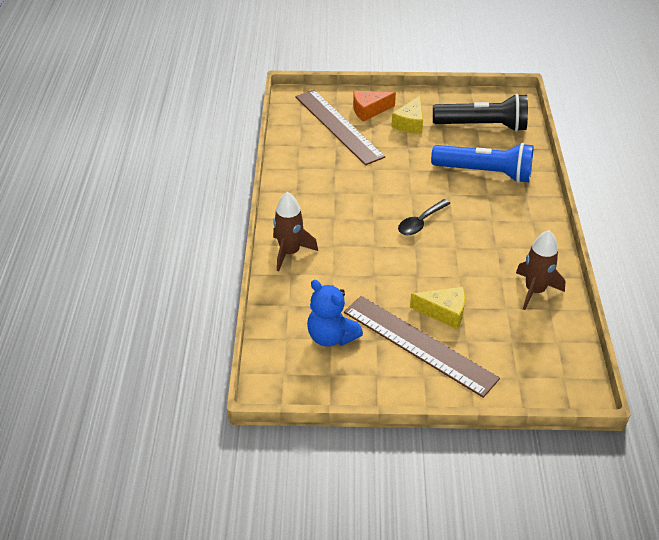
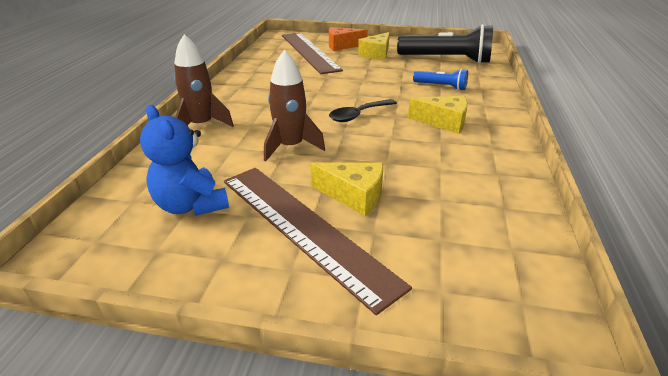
camera: 10 degrees right, 10 degrees down
(484, 173) = (441, 87): blue flashlight -> blue flashlight, size x0.50
(494, 223) = (443, 122): none -> yellow cheese
(534, 290) = (484, 185): brown rocket -> brown rocket (290, 147)

